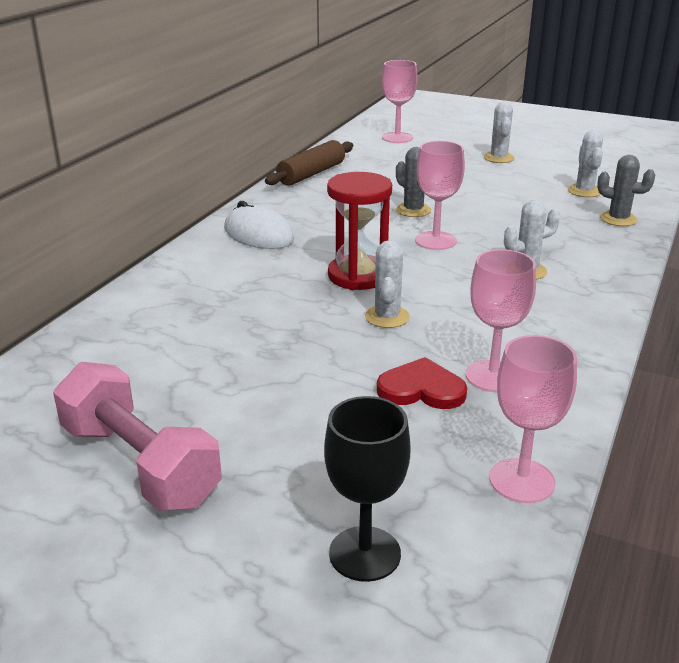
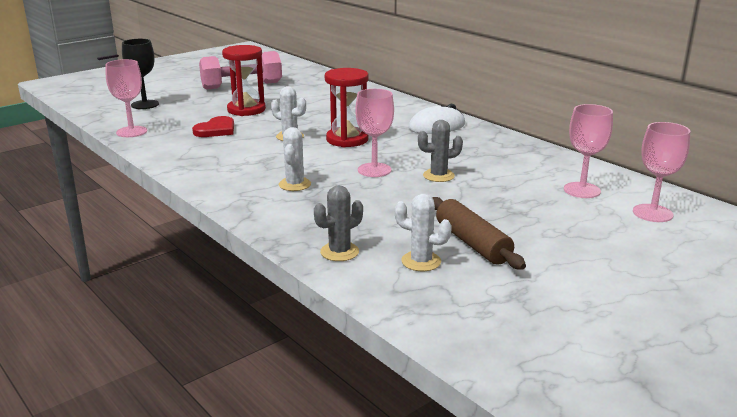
camera: 115 degrees right, 5 degrees down
(298, 397) = (246, 110): none -> red hourglass
(311, 174) = (551, 158): brown rolling pin -> brown rolling pin (472, 243)
(492, 376) = (202, 145): pink goblet -> pink goblet (582, 190)
(498, 158) = (555, 248): white cactus -> none

